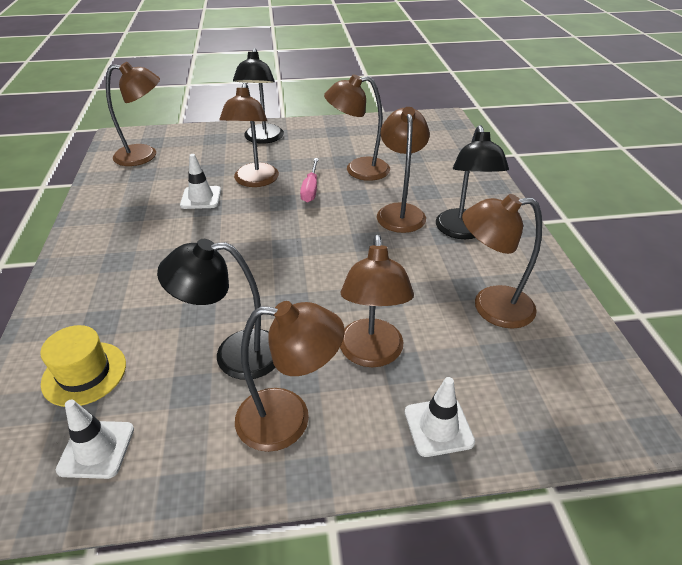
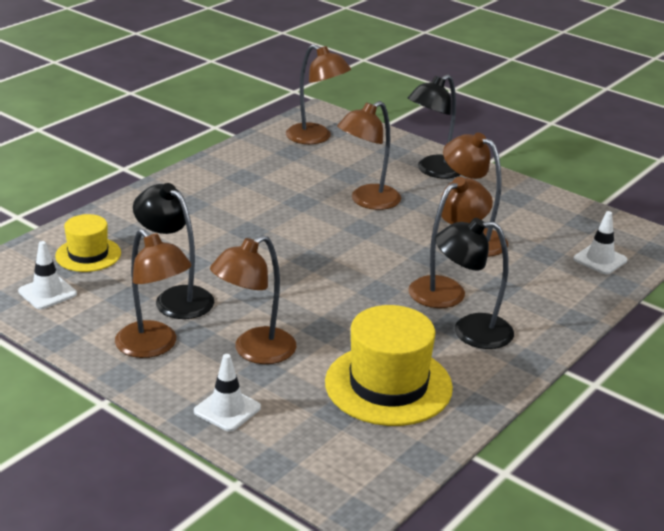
camera: 45 degrees right, 10 degrees down
(201, 198) = (307, 192): white traffic cone -> white traffic cone (600, 259)
(310, 189) = (401, 231): pink screwdriver -> none
(462, 231) = (470, 331): black lamp -> black lamp turned 45 degrees clockwise
(491, 307) = (388, 385): brown lamp -> yellow hat

